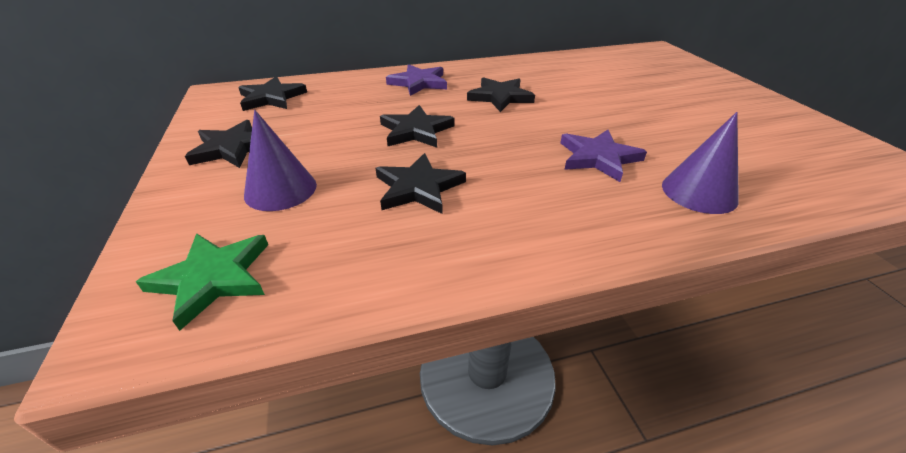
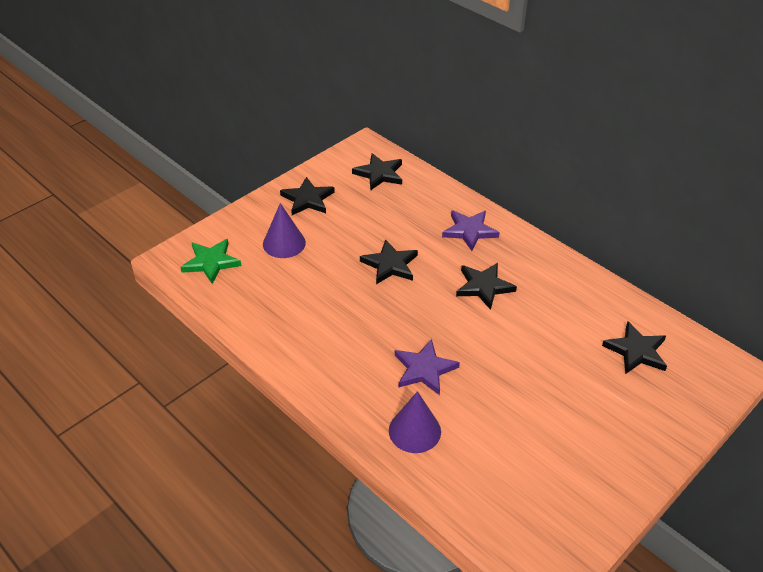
camera: 60 degrees right, 5 degrees up
(418, 187) = (324, 296): black star -> black star (636, 351)

